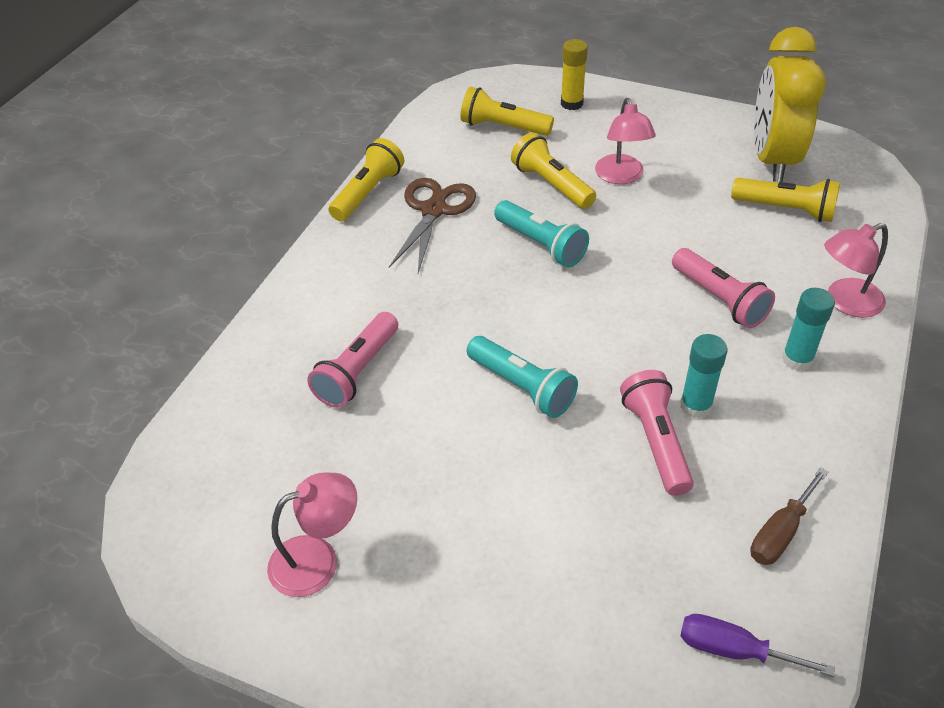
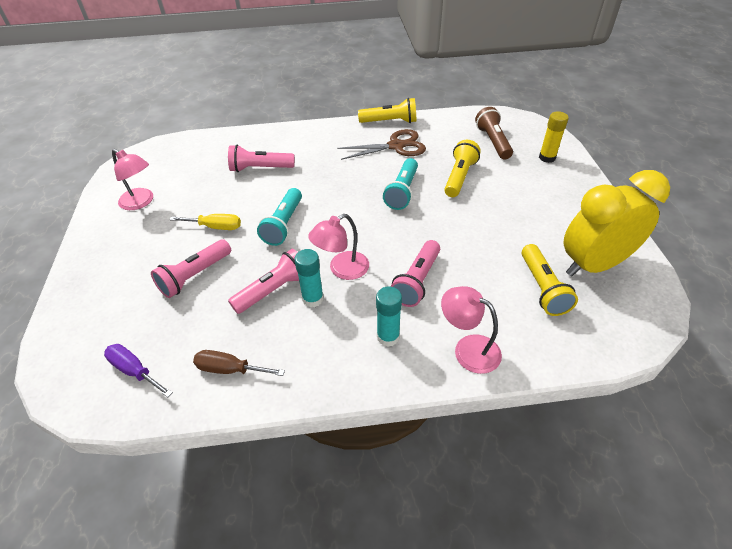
camera: 60 degrees right, 0 degrees up
(468, 470) = (215, 227): none -> yellow screwdriver
(503, 127) = (493, 142): yellow flashlight -> brown flashlight
(569, 526) = (194, 276): none -> pink flashlight
(621, 176) = (496, 201): pink lamp -> pink lamp (342, 269)
(733, 650) = (134, 371): purple screwdriver -> purple screwdriver turned 45 degrees counterclockwise

